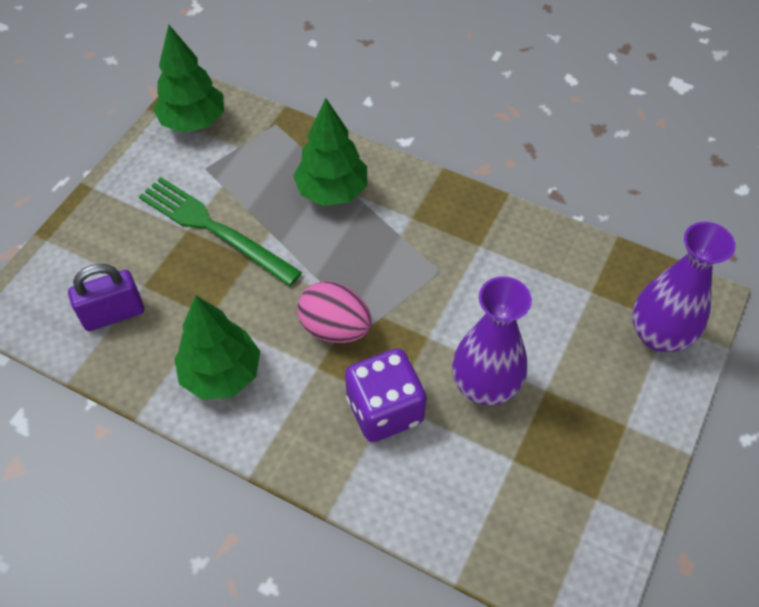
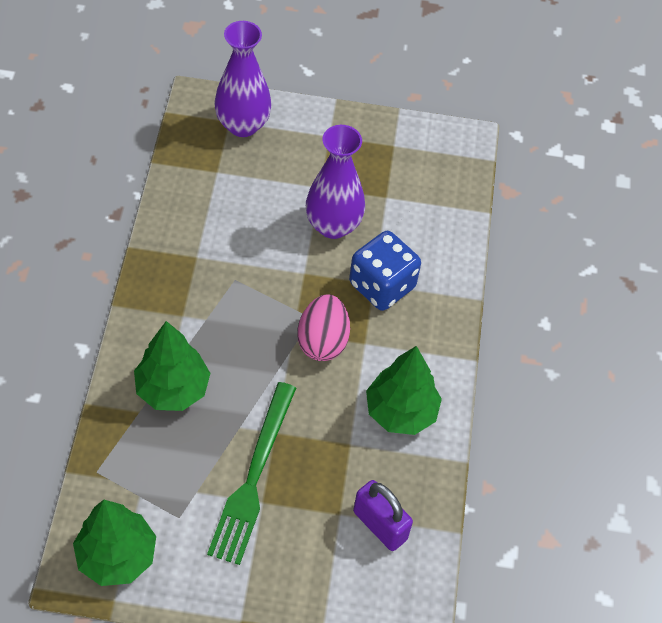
camera: 115 degrees left, 0 degrees up
(384, 410) = (382, 285): purple dice -> blue dice

